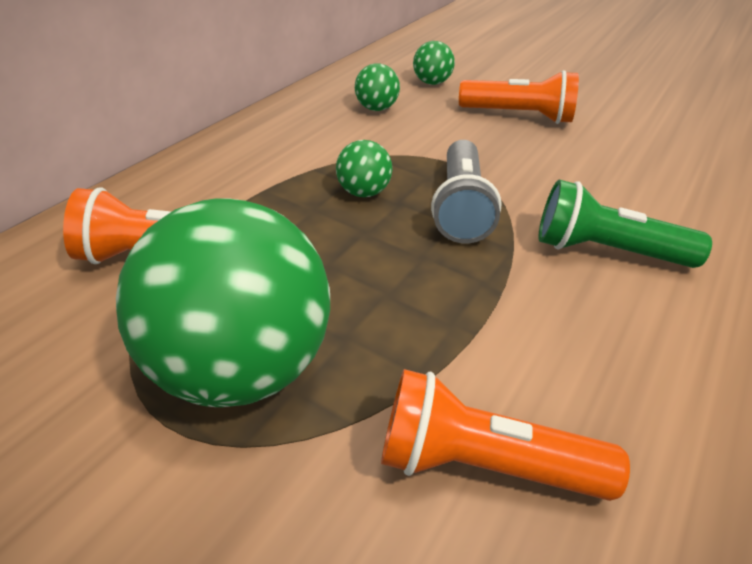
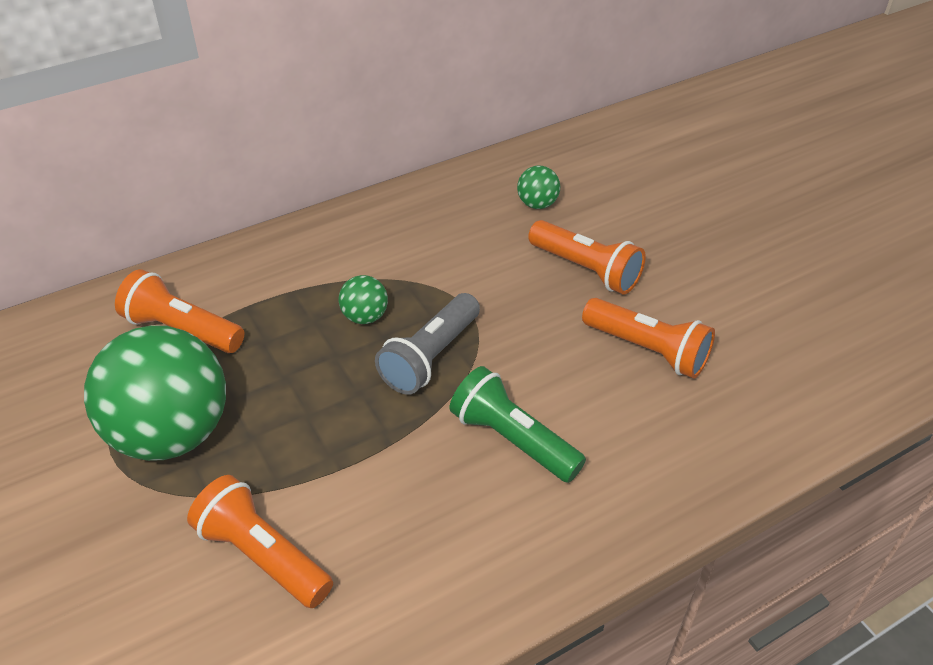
camera: 30 degrees right, 5 degrees up
(376, 108) = (454, 225): green ball -> none
(628, 156) = (647, 350): none -> orange flashlight

